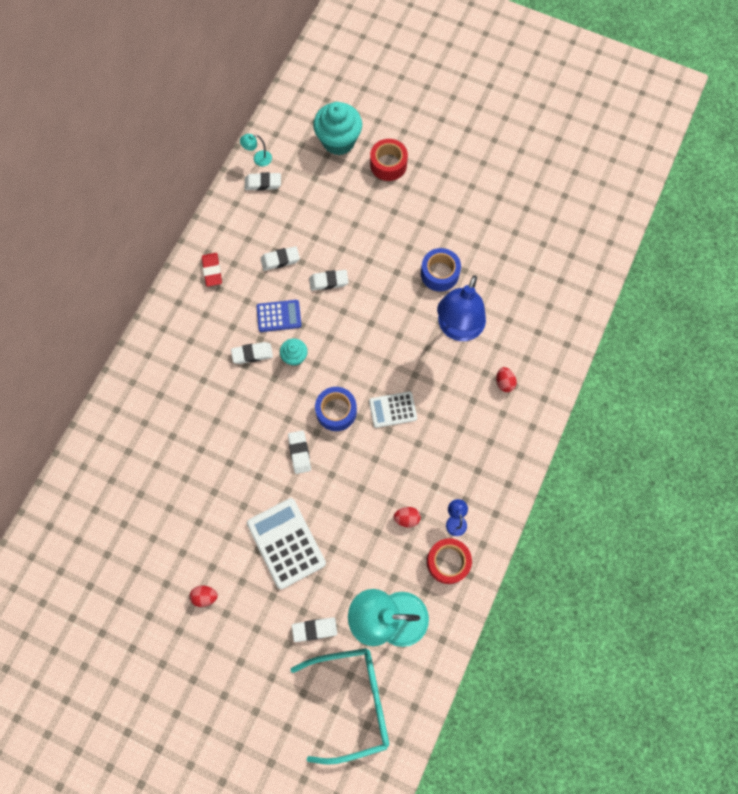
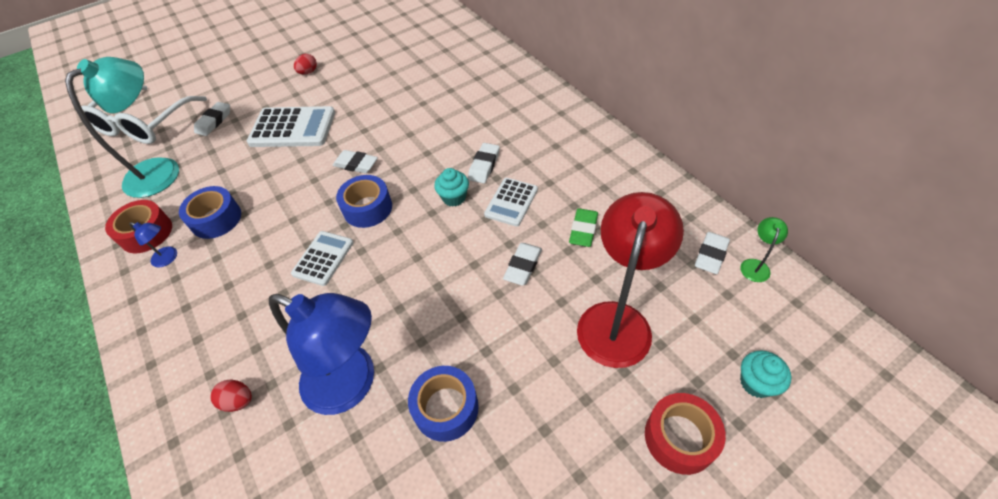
camera: 125 degrees right, 20 degrees down
(212, 271) = (605, 166): red eraser -> none
(258, 159) = (755, 265): turquoise lamp -> green lamp
(279, 316) = (511, 202): blue calculator -> white calculator
(280, 260) = (583, 230): white eraser -> green eraser
(337, 215) = (617, 320): none -> red lamp
(338, 141) = (756, 383): turquoise cupcake -> turquoise cupcake, size x0.53
(352, 701) = (144, 124): turquoise glasses -> white glasses
(406, 518) = (216, 219): red egg -> blue tape
(458, 329) = (352, 384): blue lamp -> blue lamp turned 150 degrees clockwise

